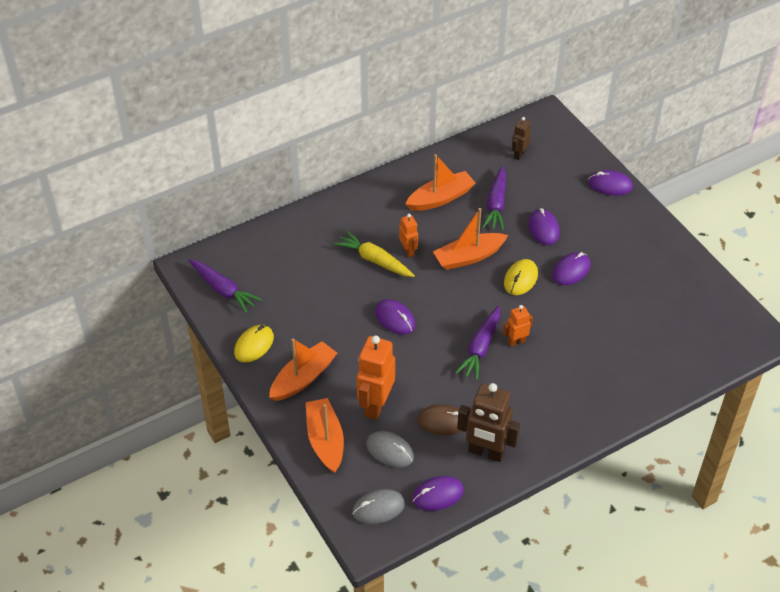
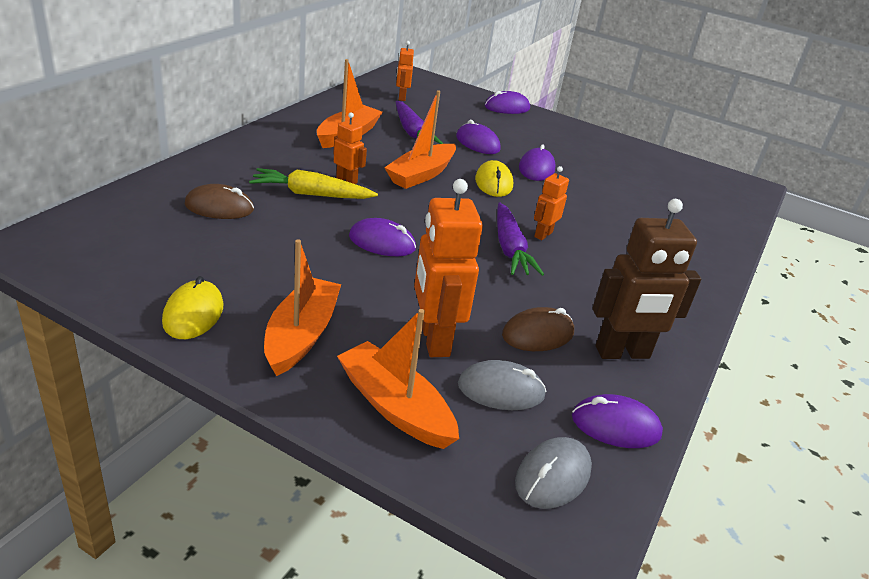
camera: 35 degrees left, 15 degrees down
(223, 290) = (103, 260): purple carrot -> none
(308, 259) = (219, 207): none -> brown mouse
(437, 495) = (615, 425): purple mouse -> purple mouse turned 60 degrees clockwise
(519, 154) = (401, 97): brown robot -> orange robot

